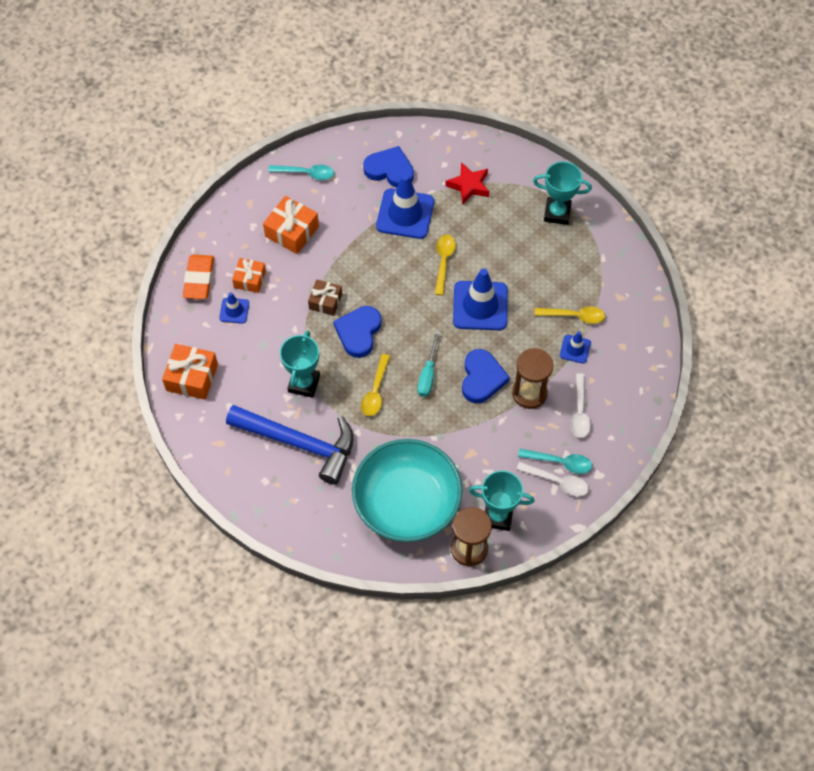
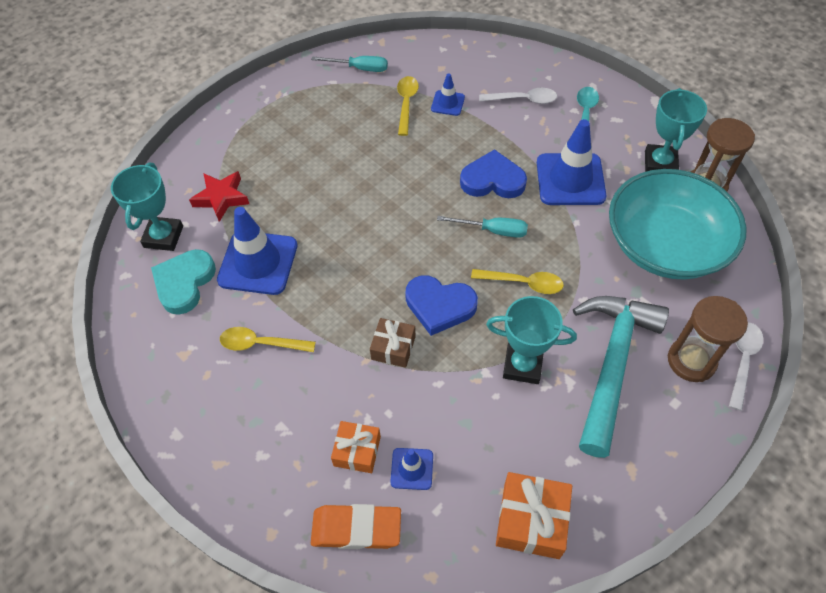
camera: 90 degrees left, 5 degrees down
(292, 231) = (275, 399): orange gift -> none
(299, 443) = (612, 365): blue hammer -> turquoise hammer
(306, 173) = (174, 387): turquoise spoon -> none
(390, 170) = (184, 283): blue heart -> turquoise heart
(443, 262) = (333, 220): yellow spoon -> yellow spoon (261, 344)
(480, 306) = (395, 183): blue traffic cone -> blue traffic cone (570, 179)
(529, 393) = (506, 139): brown hourglass -> brown hourglass (691, 361)
(557, 213) = (270, 118): turquoise trophy -> turquoise trophy (163, 237)
(557, 481) = (608, 117): white spoon -> white spoon (742, 361)
(620, 279) = (359, 68): none -> turquoise screwdriver

